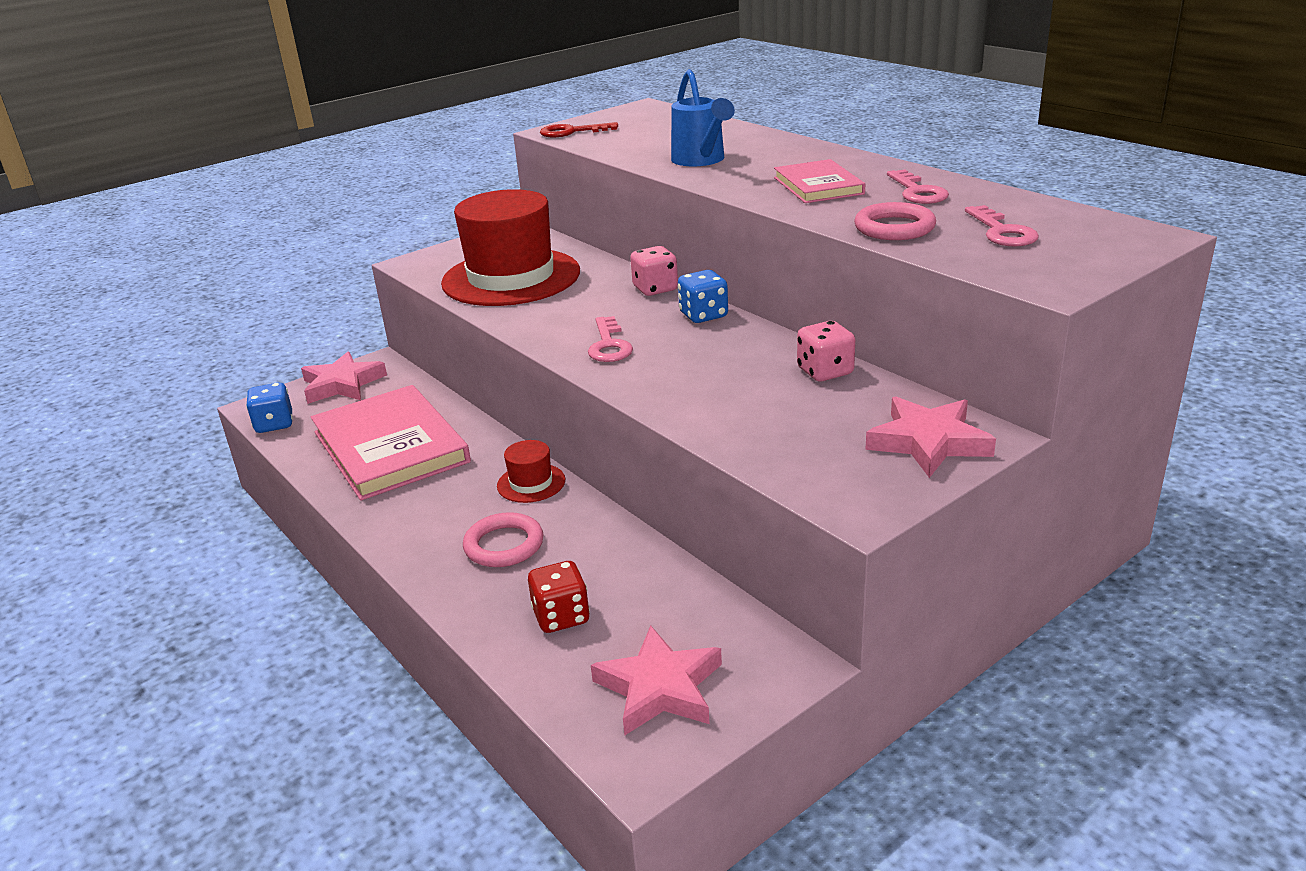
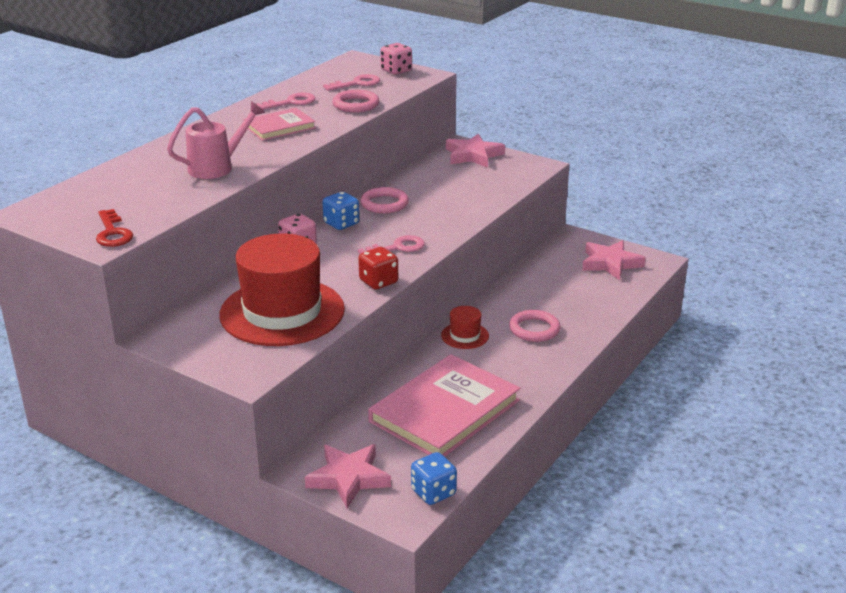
camera: 110 degrees left, 0 degrees up
(561, 616) = (582, 297): red dice -> red dice (378, 282)
(701, 160) = (217, 167): blue watering can -> pink watering can
(751, 347) = (384, 204): none -> pink ring
(825, 372) = (409, 182): pink dice -> pink dice (396, 71)

